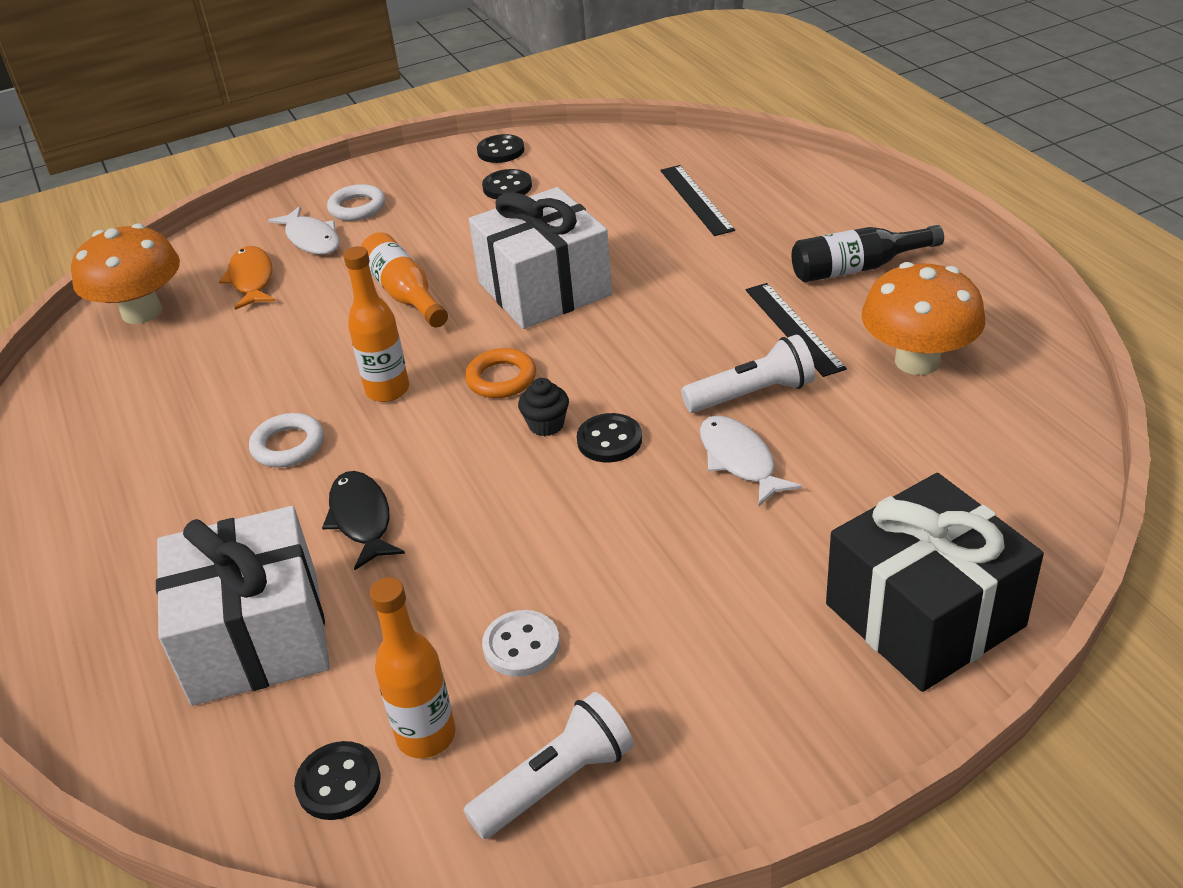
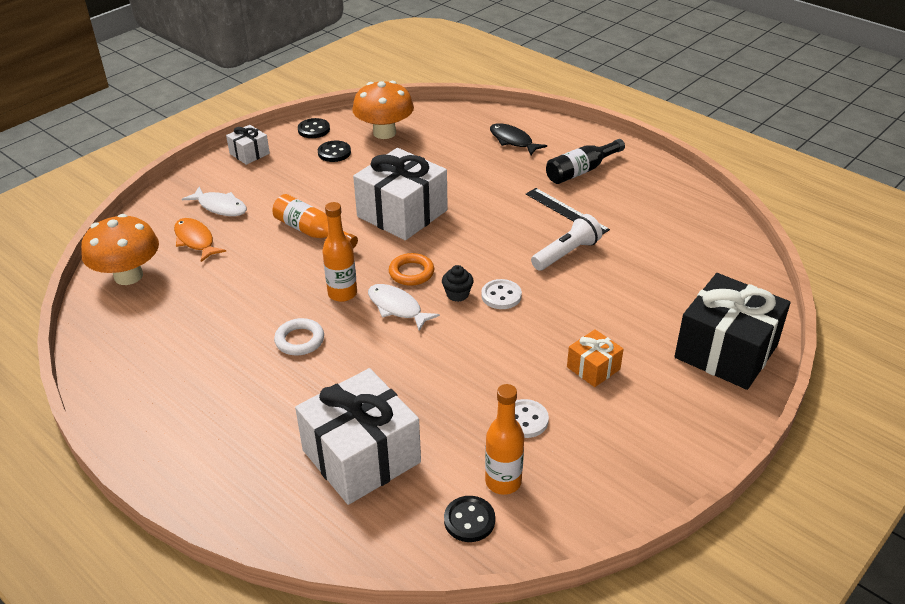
camera: 25 degrees left, 0 degrees up
(357, 207) = (238, 181): white ring -> none
(362, 519) = (380, 373): black fish -> black fish (513, 141)
(396, 172) = (249, 153): none -> white gift
(556, 782) = (591, 485): white flashlight -> none
(609, 440) = (501, 296): black button -> white button
(680, 588) = (593, 368): none -> orange gift
(696, 199) = (461, 144): black ruler -> none
(739, 460) = (582, 292): white fish -> white fish (397, 307)
(917, 361) = (644, 218): orange mushroom -> orange mushroom (384, 133)

